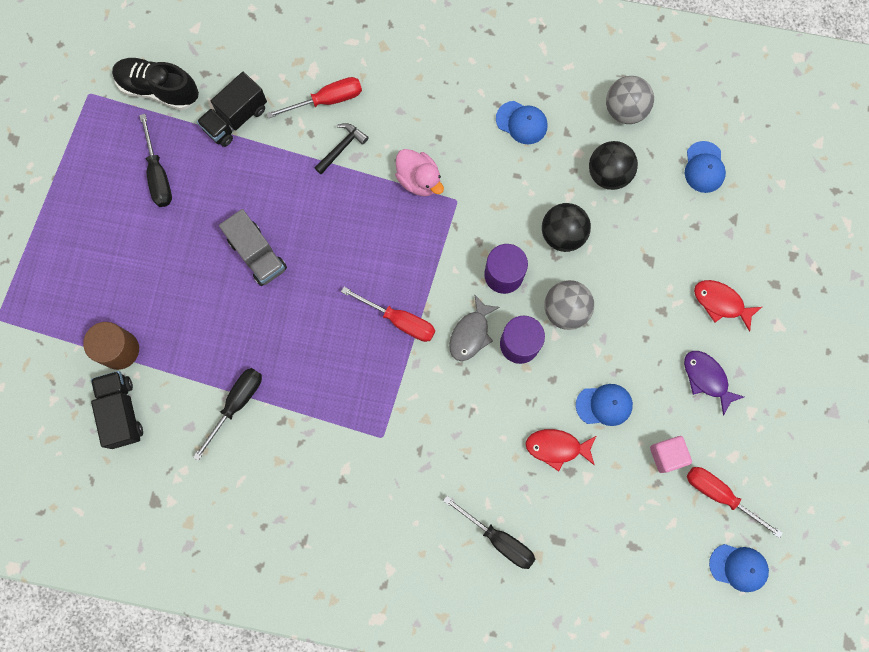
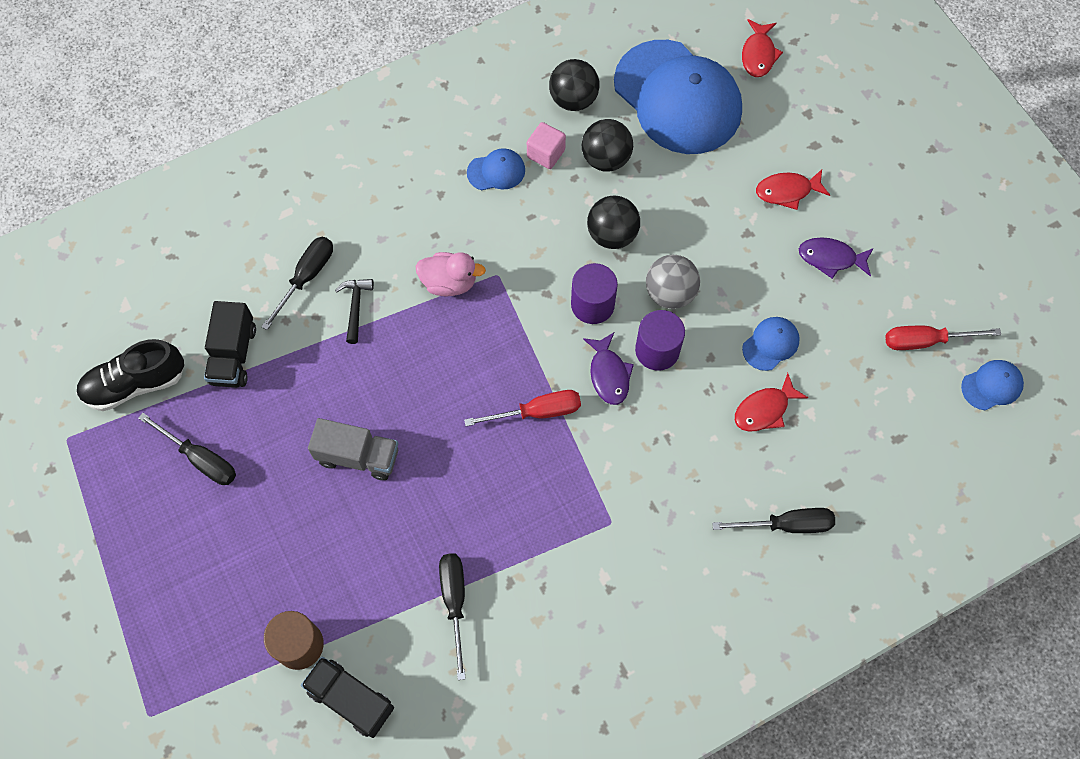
camera: 40 degrees left, 10 degrees down
(327, 100) = (306, 277): red screwdriver -> black screwdriver
(471, 333) = (608, 374): grey fish -> purple fish
(625, 110) = (573, 99): grey ball -> black ball
(667, 455) = (856, 343): pink cube -> pink cube (546, 154)
(704, 167) = (677, 97): blue cap -> blue cap, size x2.46
(797, 180) = (758, 54): none -> red fish

